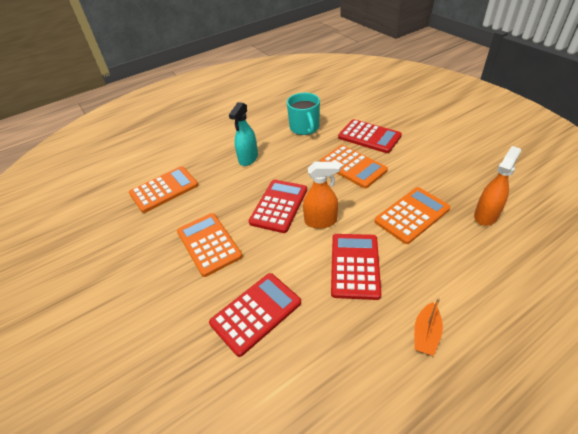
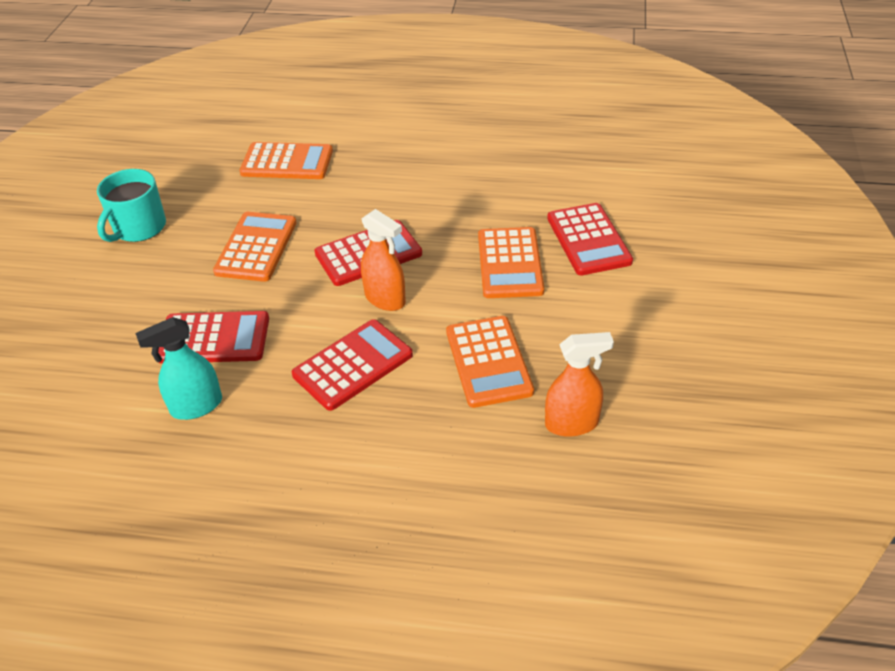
camera: 40 degrees right, 0 degrees up
(248, 159) = (411, 179): turquoise spray bottle -> turquoise spray bottle (196, 406)
(304, 128) = (527, 179): turquoise mug -> turquoise mug (139, 228)
(412, 215) = (488, 362): orange calculator -> orange calculator turned 75 degrees clockwise
(426, 334) = (323, 470): orange boat -> none

